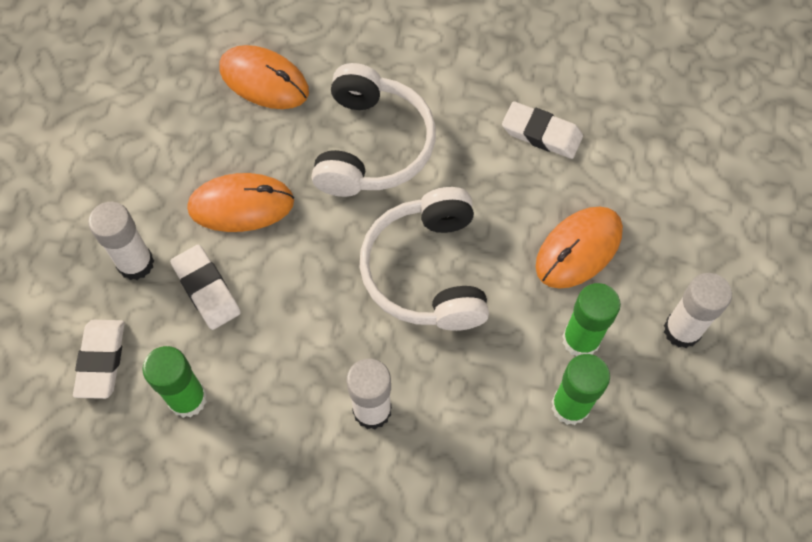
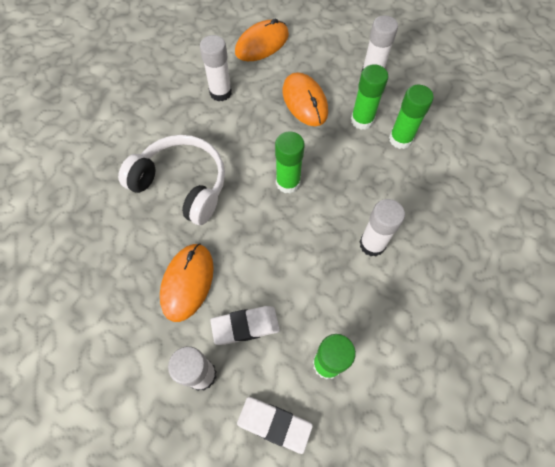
camera: 70 degrees left, 0 degrees up
(264, 80) = (91, 237): orange mouse -> orange mouse (262, 43)
(427, 271) = (288, 182): white headphones -> green glue stick
(541, 133) = (220, 92): white eraser -> white glue stick

